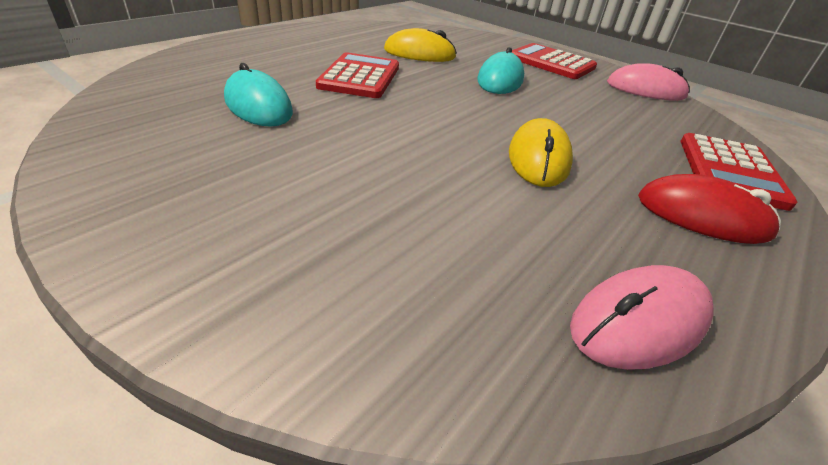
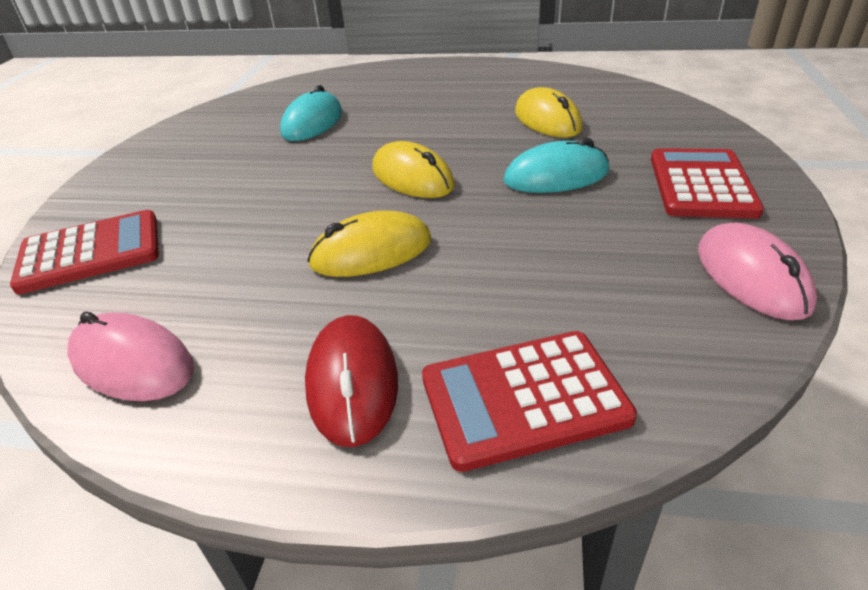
camera: 65 degrees right, 0 degrees up
(360, 77) = (429, 125): red calculator -> red calculator (90, 253)
(440, 110) = (412, 177): none -> yellow mouse

